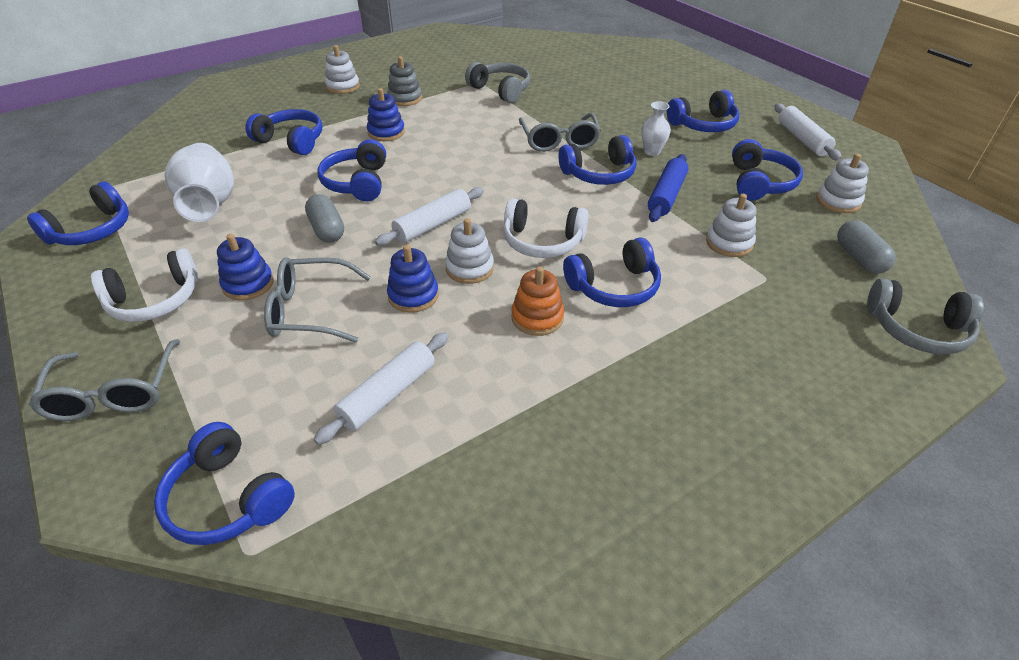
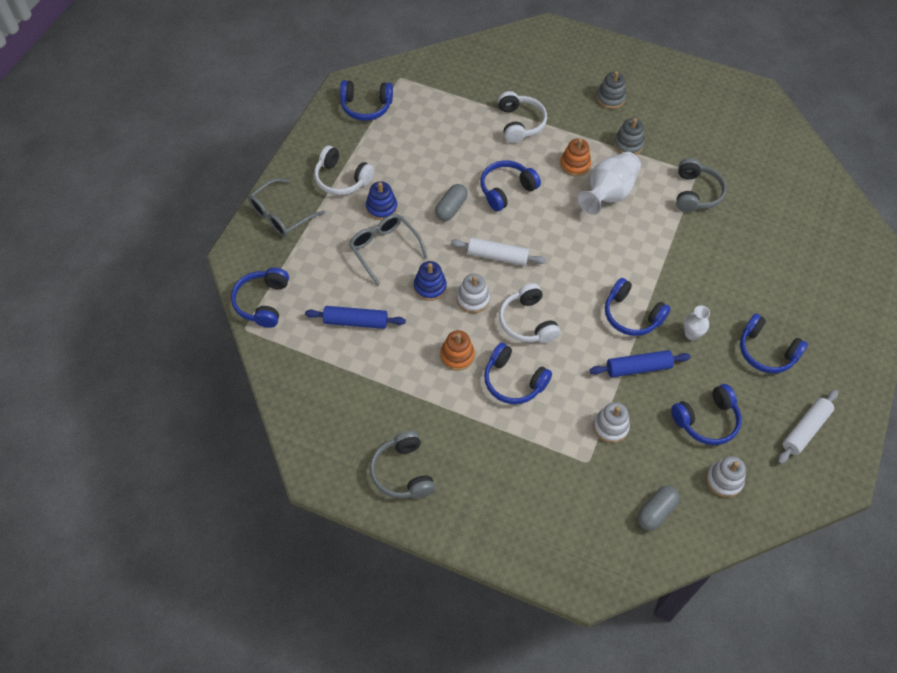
camera: 55 degrees right, 15 degrees up
(210, 203) = (428, 136): white vase -> white vase (608, 194)
(291, 141) = (520, 123): blue headphones -> white headphones
(343, 86) = (610, 98): white stacking toy -> grey stacking toy
(386, 132) = (575, 165): blue stacking toy -> orange stacking toy
(388, 394) = (355, 322): white rolling pin -> blue rolling pin
(559, 141) = (654, 270): grey glasses -> none
(917, 329) = (599, 563): grey headphones -> grey headphones (402, 472)

